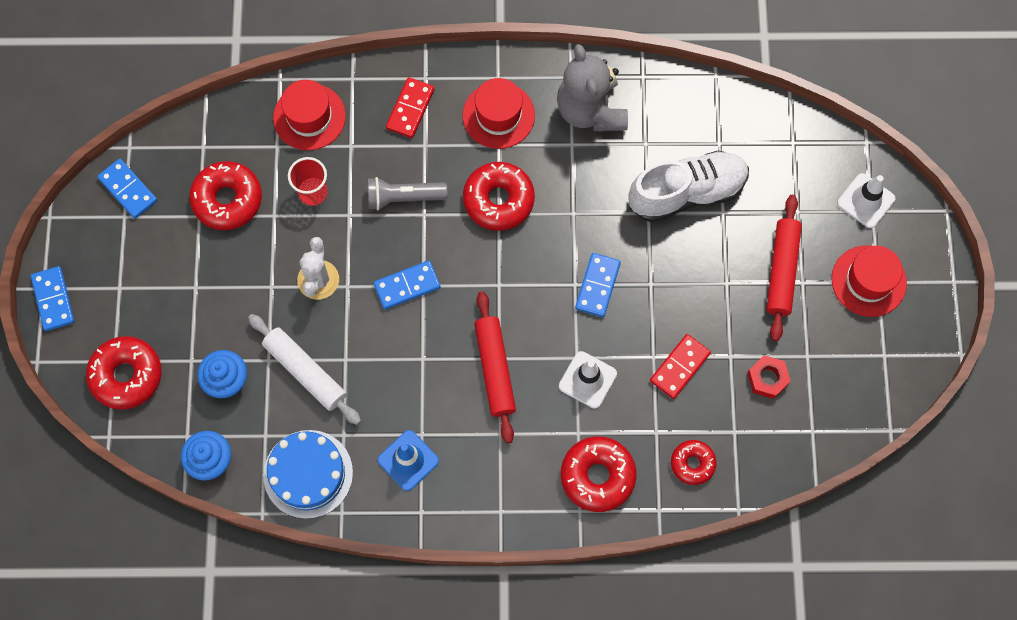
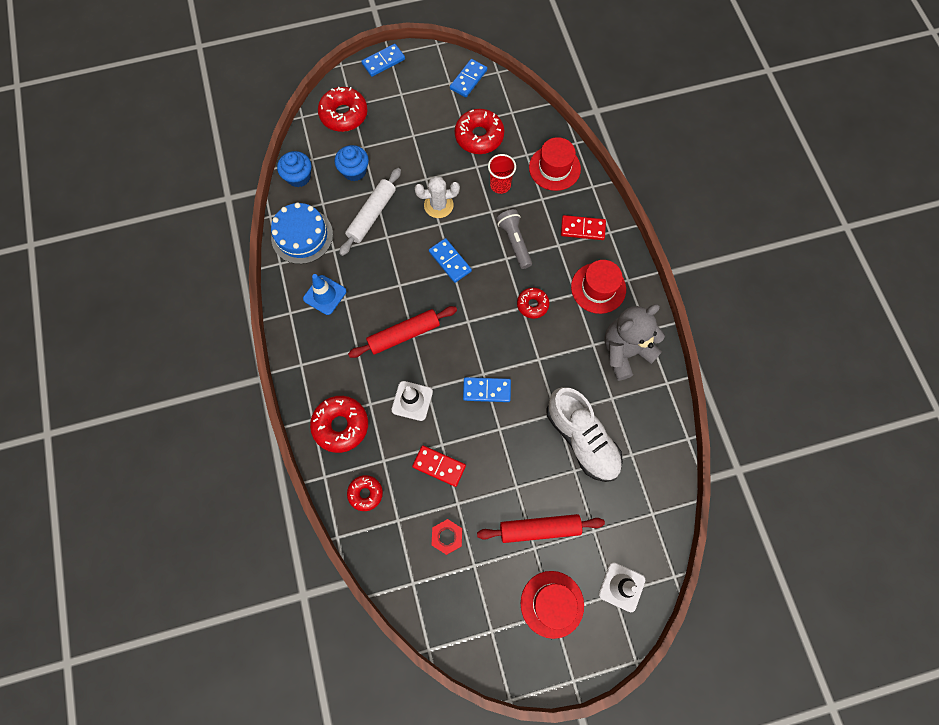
camera: 75 degrees right, 0 degrees up
(498, 200) = (532, 305): red donut -> red donut, size x0.60

